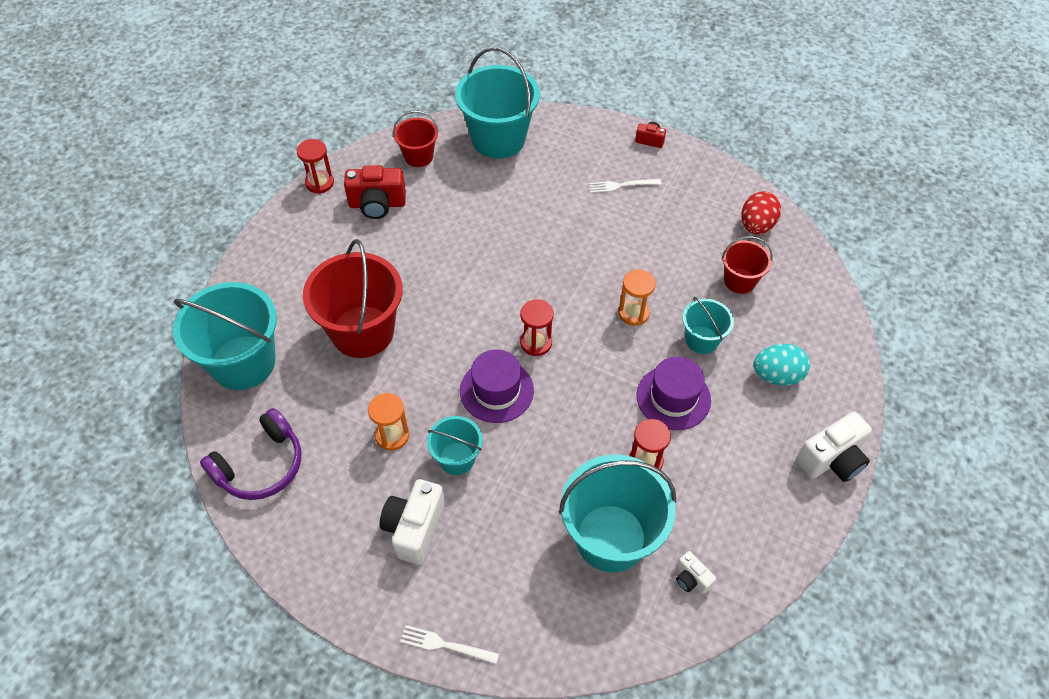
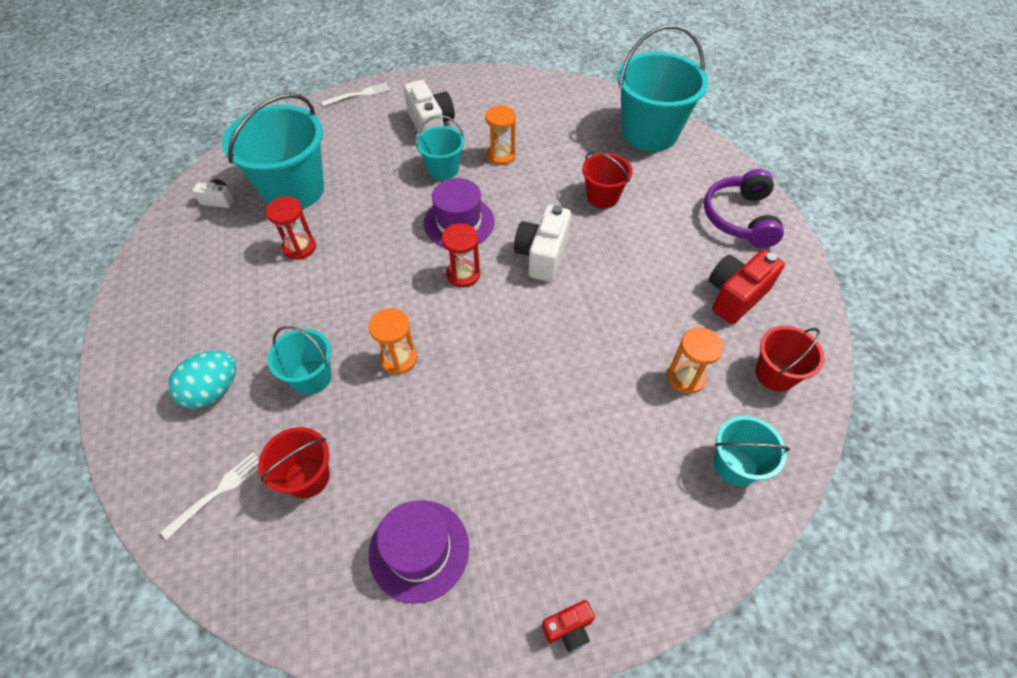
camera: 140 degrees right, 0 degrees up
(261, 465) = (559, 99): purple headphones -> purple headphones (740, 218)
(319, 183) = (807, 279): red hourglass -> none
(362, 332) = (602, 197): red bucket -> red bucket, size x0.53
(469, 187) = (686, 377): none -> orange hourglass
(498, 139) = (735, 465): turquoise bucket -> turquoise bucket, size x0.53
(620, 185) = (538, 510): white fork -> white fork (218, 491)
(673, 397) = (306, 307): purple hat -> purple hat (419, 550)
(756, 226) = (328, 581): red egg -> none
(831, 459) = (127, 345): white camera -> white camera (542, 255)

